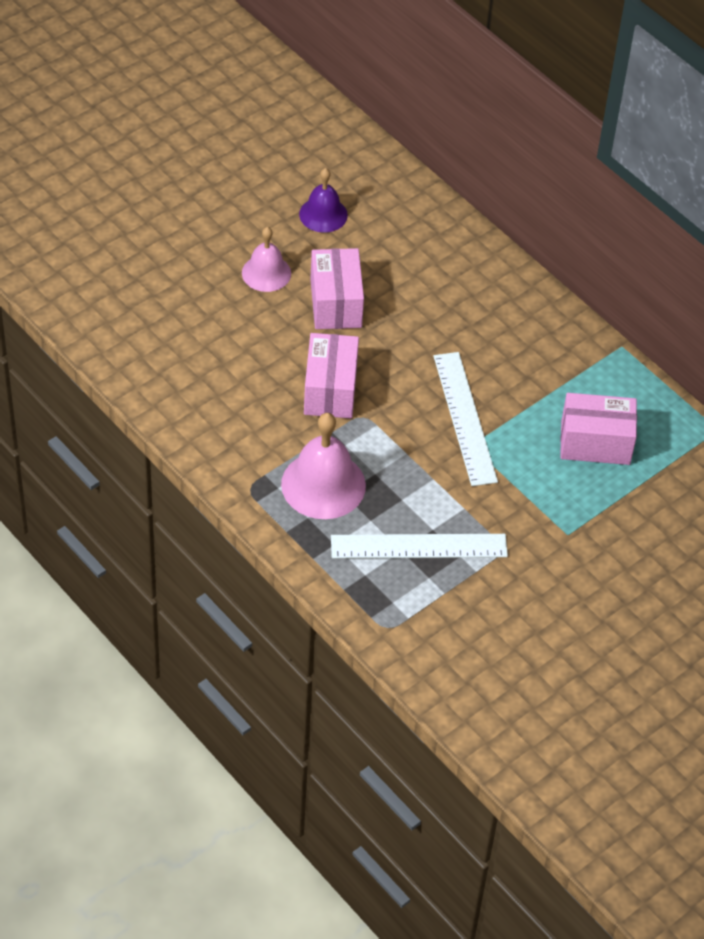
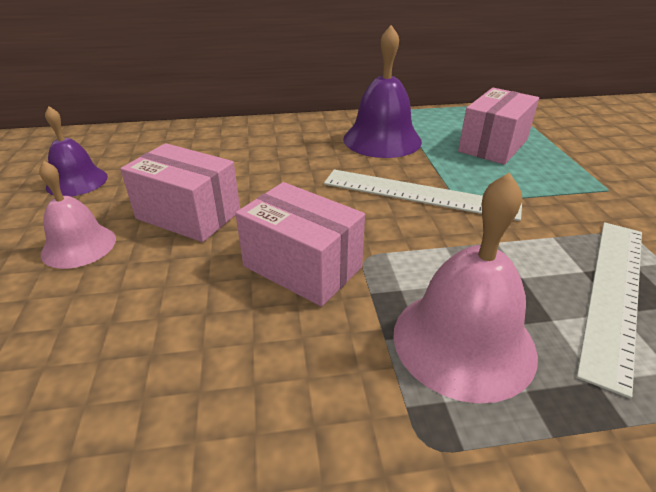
camera: 55 degrees left, 15 degrees down
(542, 361) = (382, 140): none -> purple bell

